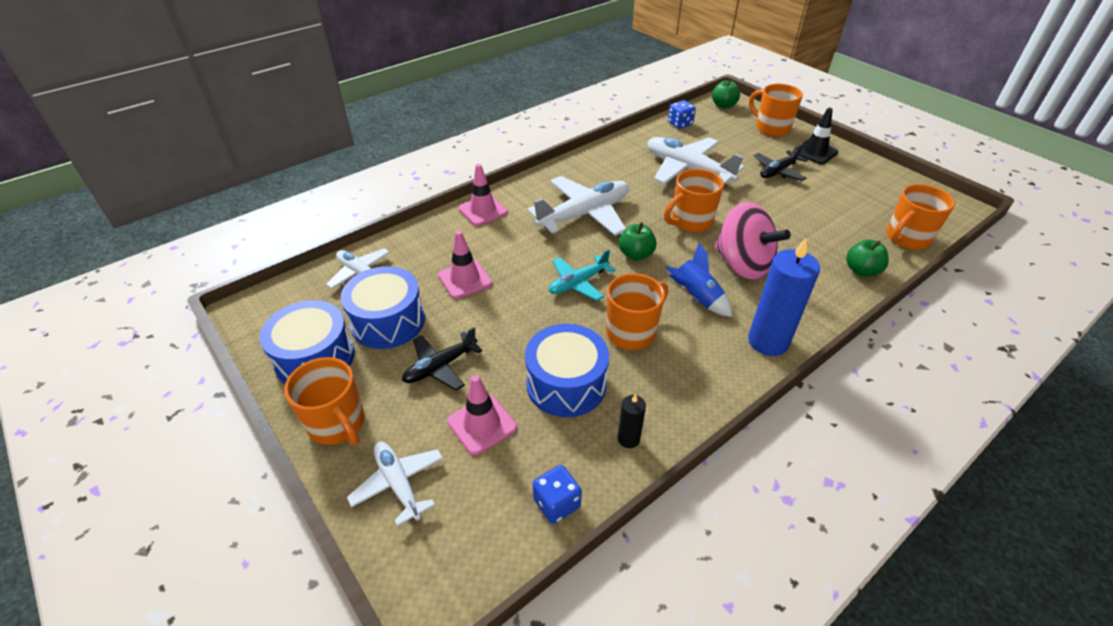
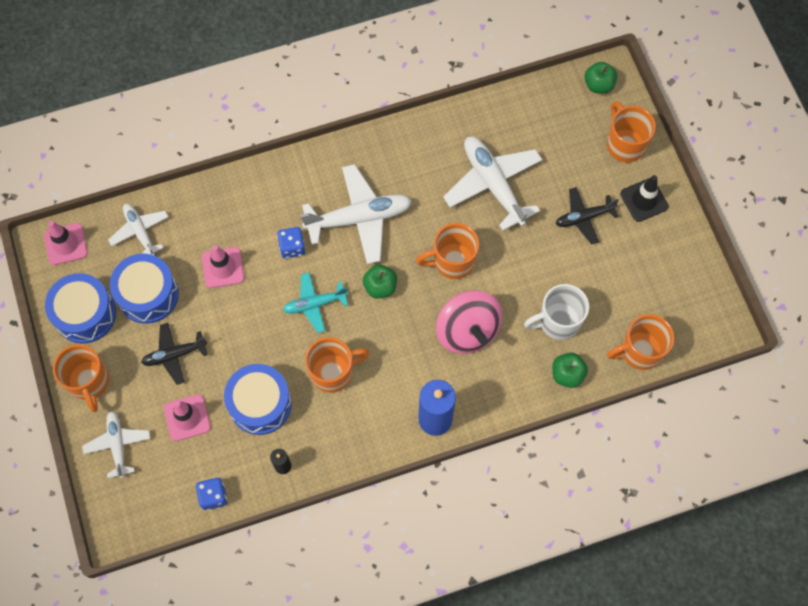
camera: 20 degrees right, 25 degrees up
(483, 211) = (268, 182): pink traffic cone -> pink traffic cone (66, 244)
(680, 124) = (529, 104): blue dice -> blue dice (292, 247)
(696, 297) = (405, 354): blue rocket -> none
(818, 237) = (558, 321): none -> white mug

